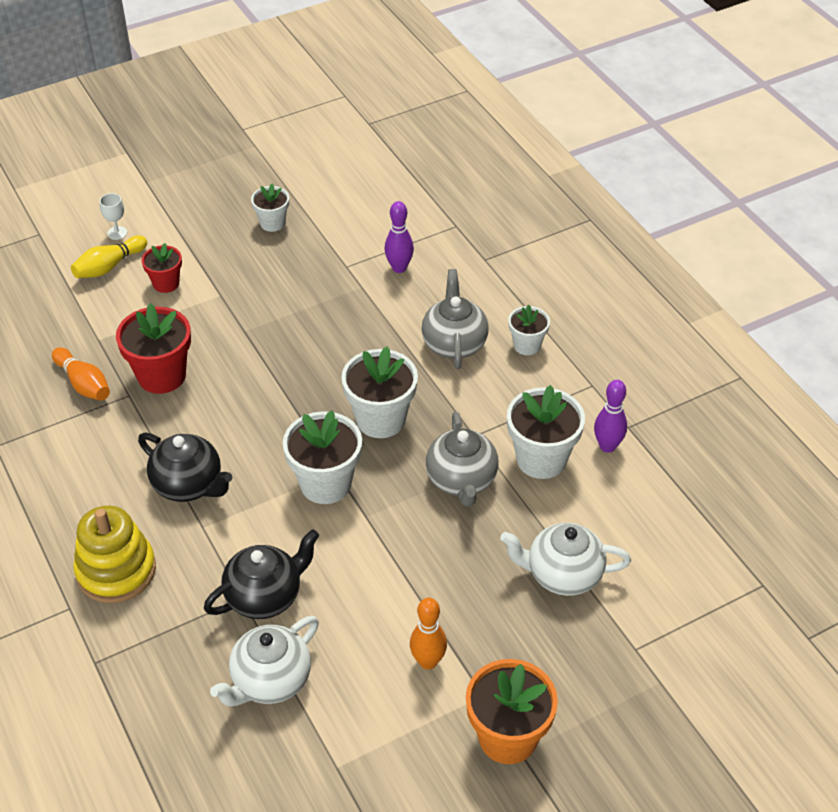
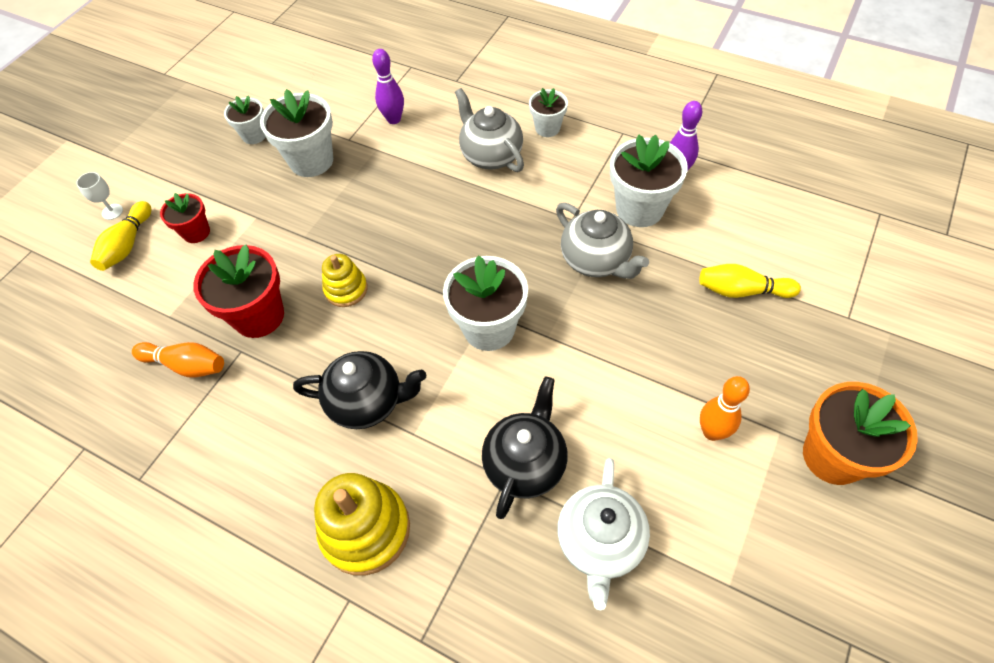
camera: 30 degrees left, 10 degrees up
(242, 391) = (346, 289): none -> yellow stacking toy
(381, 419) = (486, 247): white flower pot -> white flower pot (311, 161)
(562, 574) = (741, 291): white teapot -> yellow bowling pin

